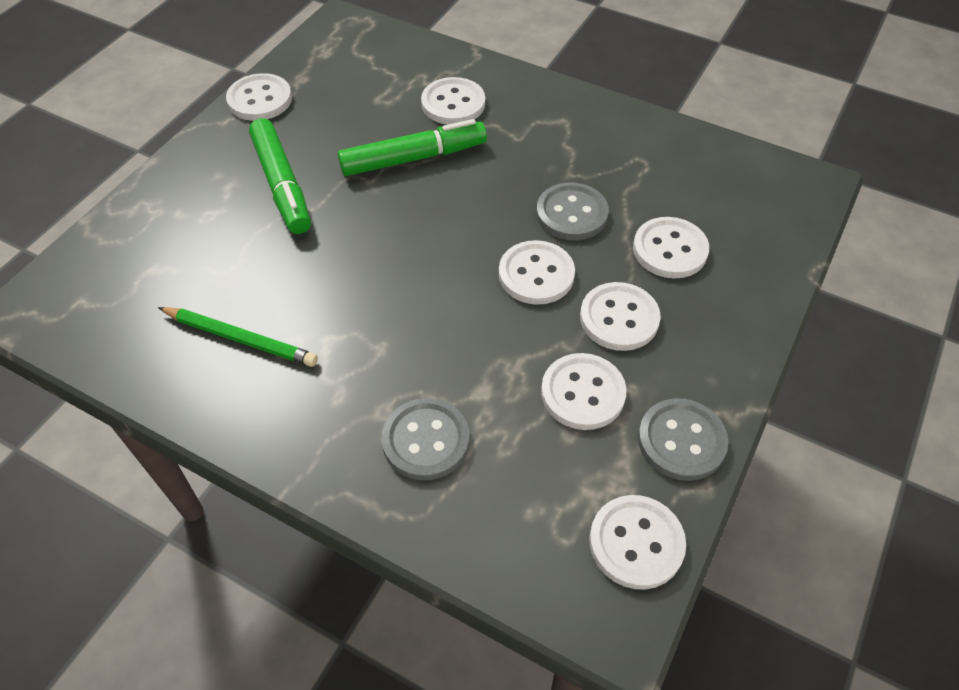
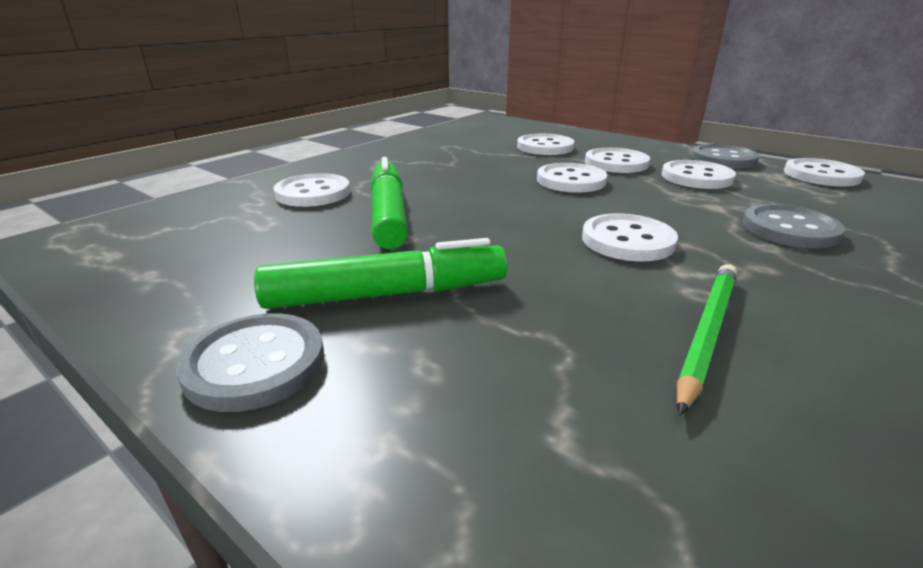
camera: 80 degrees left, 25 degrees down
(260, 99) = (154, 310): white button -> white button (627, 241)
(571, 214) = (499, 166): grey button -> grey button (255, 364)

